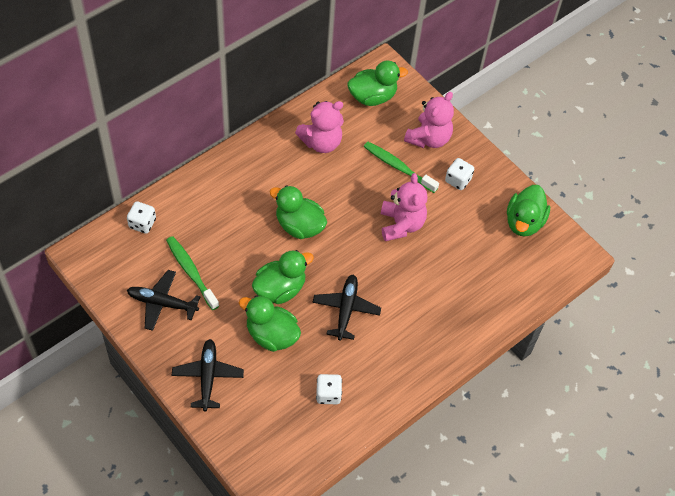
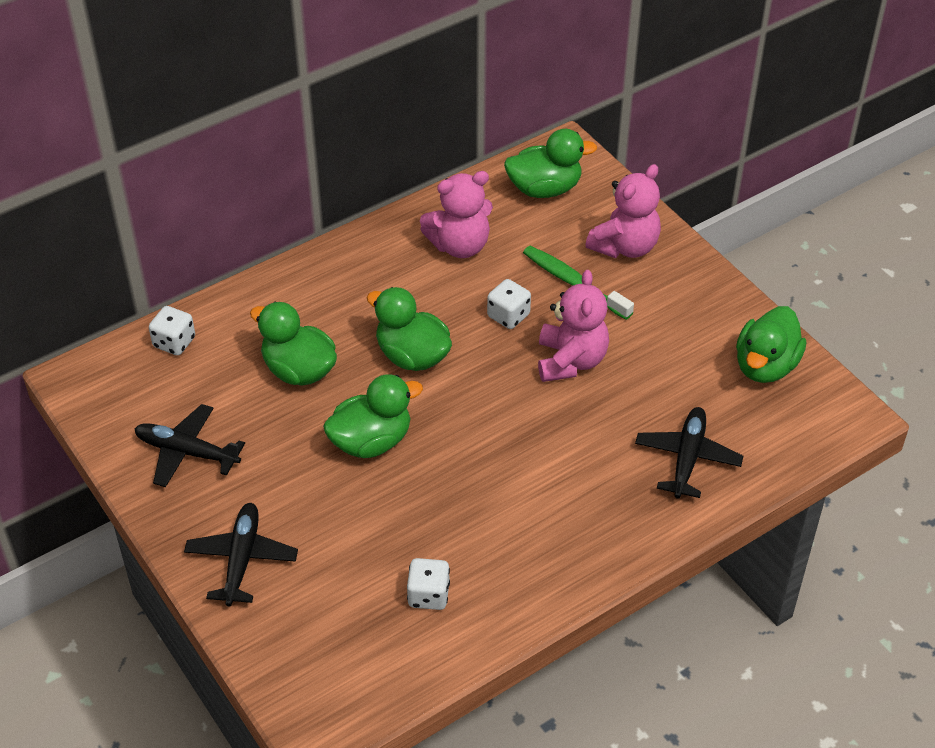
camera: 10 degrees right, 10 degrees down
(191, 272) = (237, 411): green toothbrush -> none
(271, 335) = (349, 505): green duck -> green duck (299, 370)
(346, 309) = (471, 475): black plane -> black plane (687, 458)
(458, 180) = (665, 304): white dice -> white dice (508, 316)

